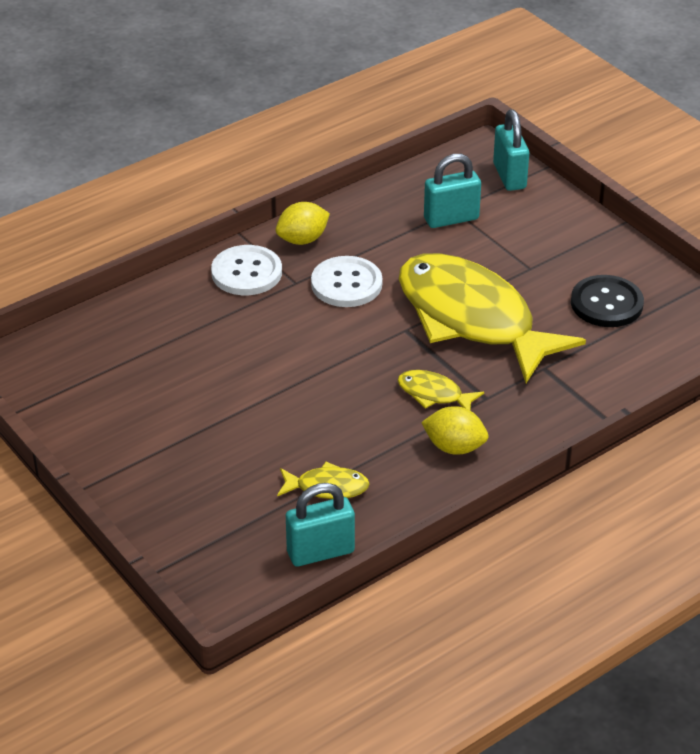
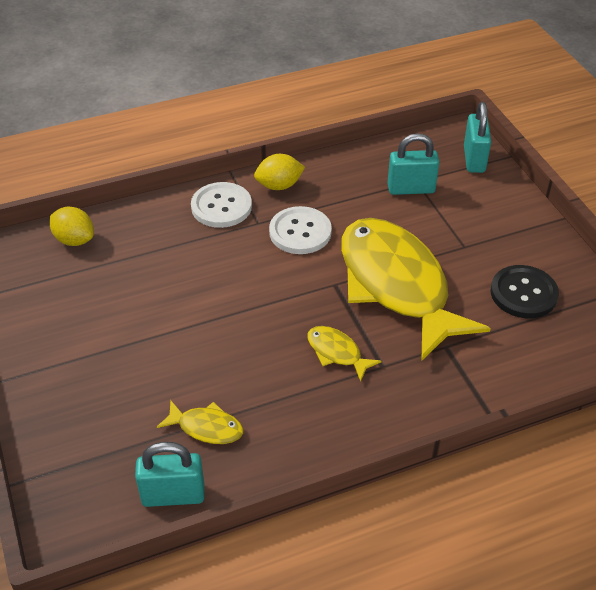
camera: 15 degrees right, 5 degrees up
(454, 447) = (336, 411): yellow lemon -> yellow lemon (74, 240)

